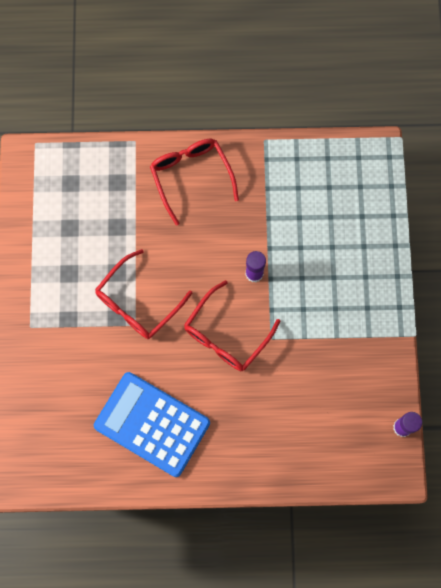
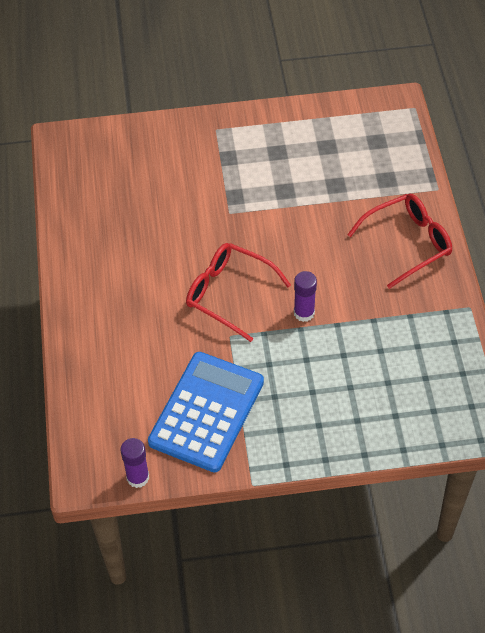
camera: 85 degrees right, 20 degrees down
(137, 303) = (254, 212): red glasses -> none
(152, 424) = (124, 239): blue calculator -> blue calculator (206, 412)

